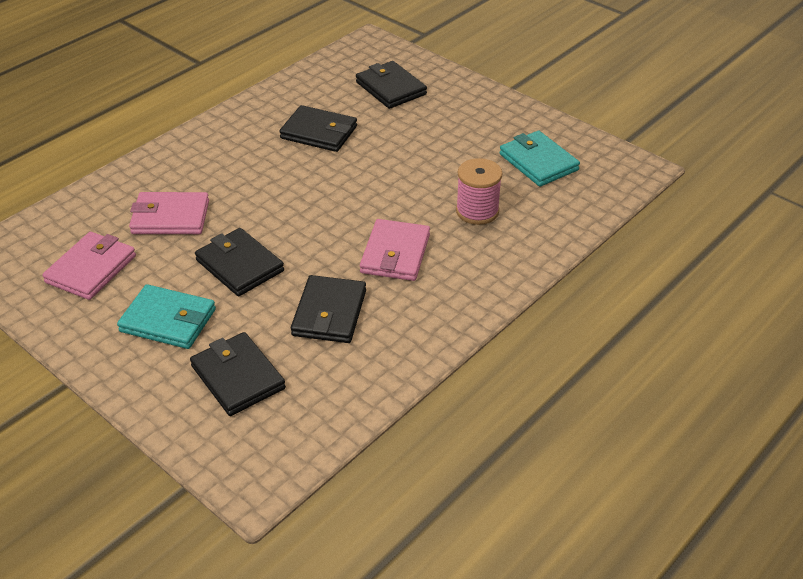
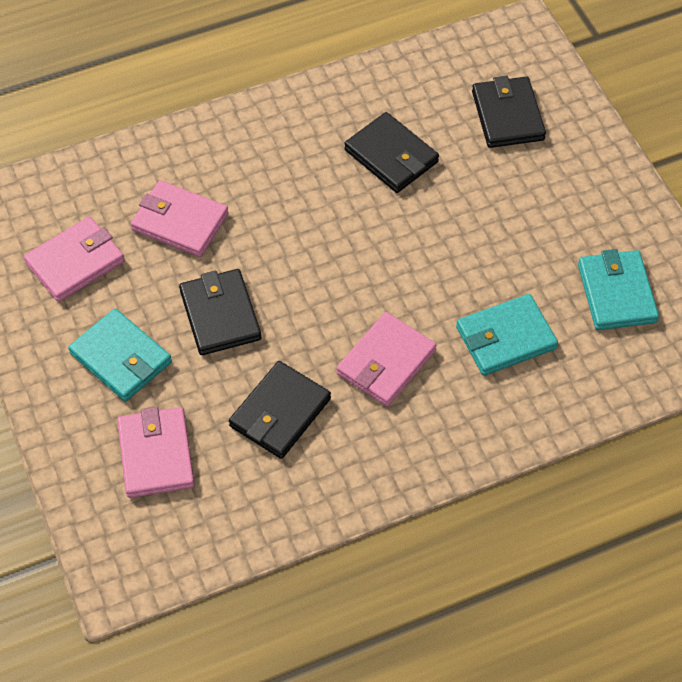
camera: 25 degrees right, 15 degrees up
(237, 377) = (156, 455): black wallet -> pink wallet
(477, 211) = (506, 338): pink spool -> turquoise wallet

